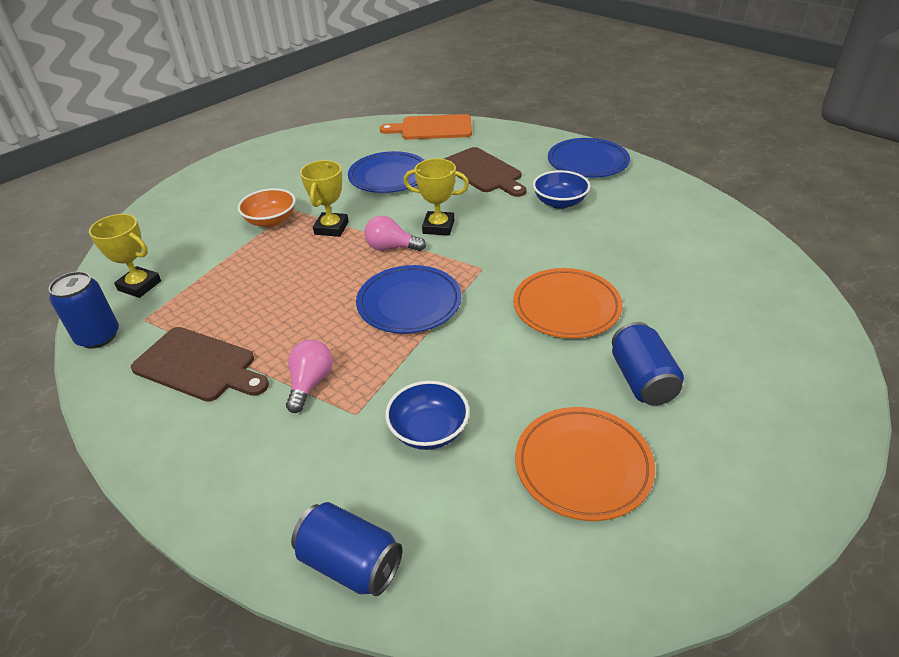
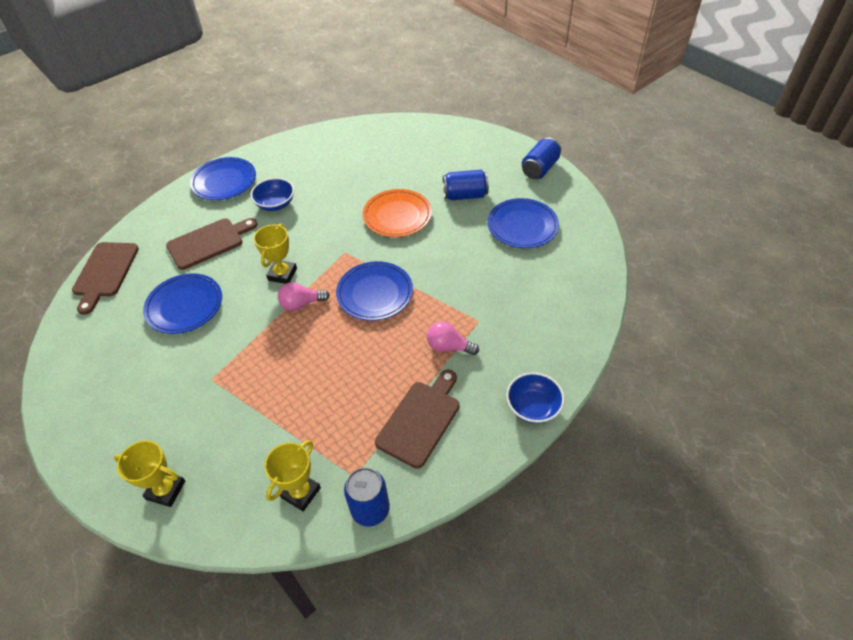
camera: 85 degrees left, 10 degrees up
(271, 221) = (226, 394): orange bowl -> none
(331, 228) = (257, 346): yellow trophy -> yellow trophy (166, 490)
(350, 563) = (582, 319): blue can -> blue can (539, 169)
(391, 248) = (301, 304): pink light bulb -> pink light bulb turned 60 degrees clockwise
(429, 431) = (495, 286): blue bowl -> blue bowl (533, 407)
(432, 128) = (105, 272): orange cutting board -> brown cutting board
(583, 466) = (522, 226): orange plate -> blue plate

